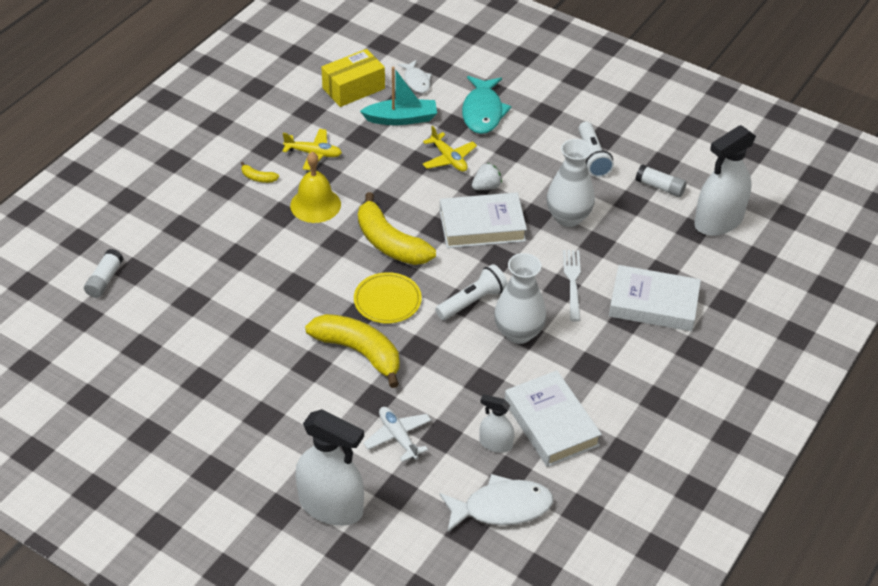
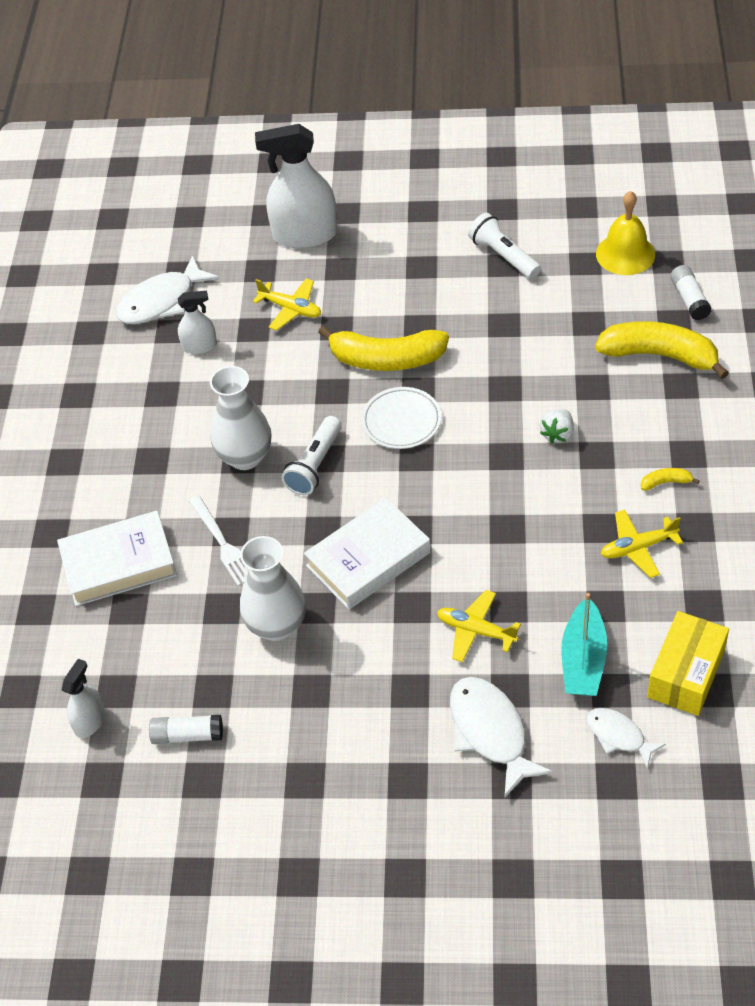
camera: 155 degrees right, 5 degrees up
(315, 205) = (572, 484): yellow bell -> yellow bell (625, 254)
(387, 300) = (401, 421): yellow plate -> white plate
(390, 243) = (452, 483): yellow banana -> yellow banana (659, 355)
(398, 437) = (291, 309): white plane -> yellow plane
(401, 119) = (583, 659): turquoise boat -> turquoise boat turned 45 degrees counterclockwise
(483, 112) = (490, 732): turquoise fish -> white fish
(486, 187) = (401, 615): white strawberry -> white strawberry (557, 434)
(551, 423) = (159, 388): white book -> none
(592, 157) = (299, 736): white flashlight -> white flashlight (503, 256)
(718, 221) = (89, 721): white spray bottle -> white spray bottle, size x0.51

